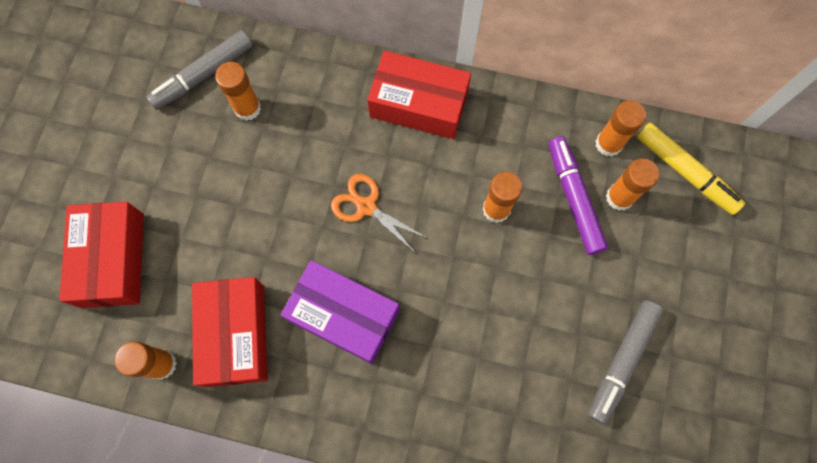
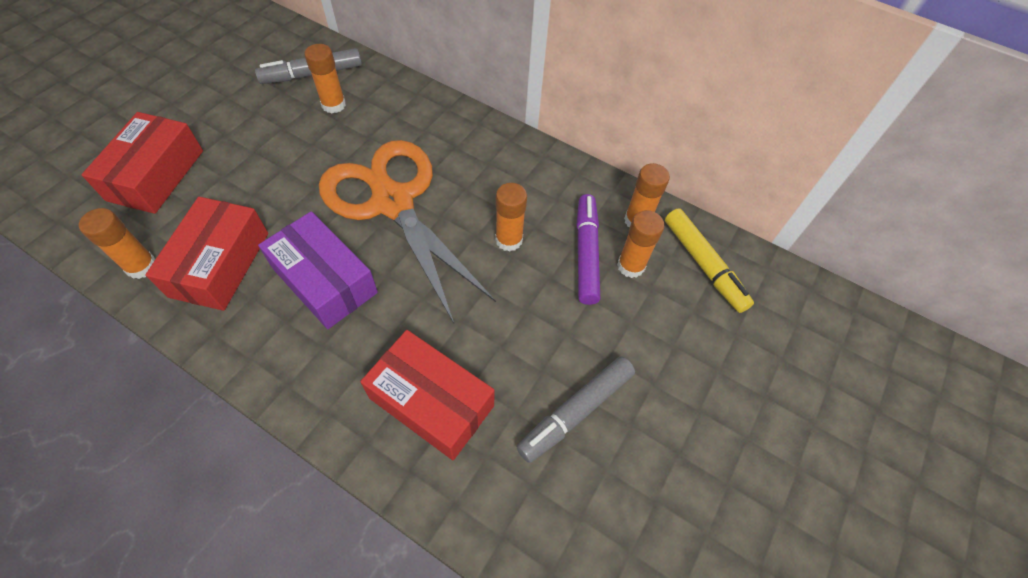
camera: 15 degrees right, 15 degrees down
(366, 206) = (392, 202): orange scissors -> orange scissors, size x2.30
(419, 104) = (478, 142): red box -> red box (431, 402)

